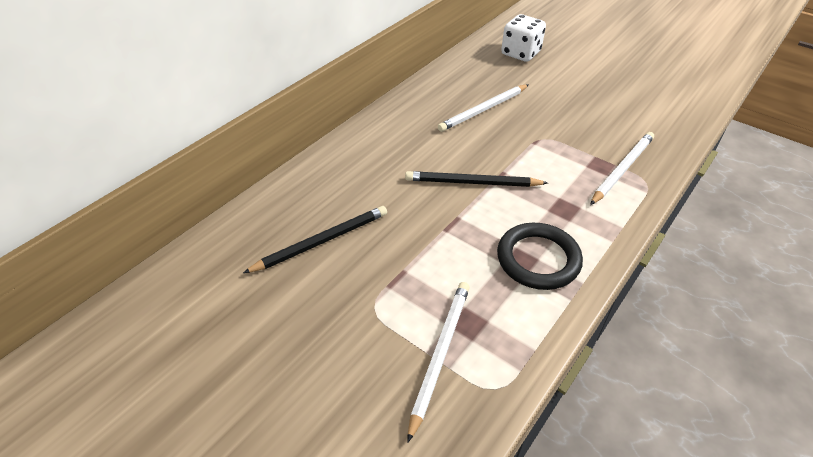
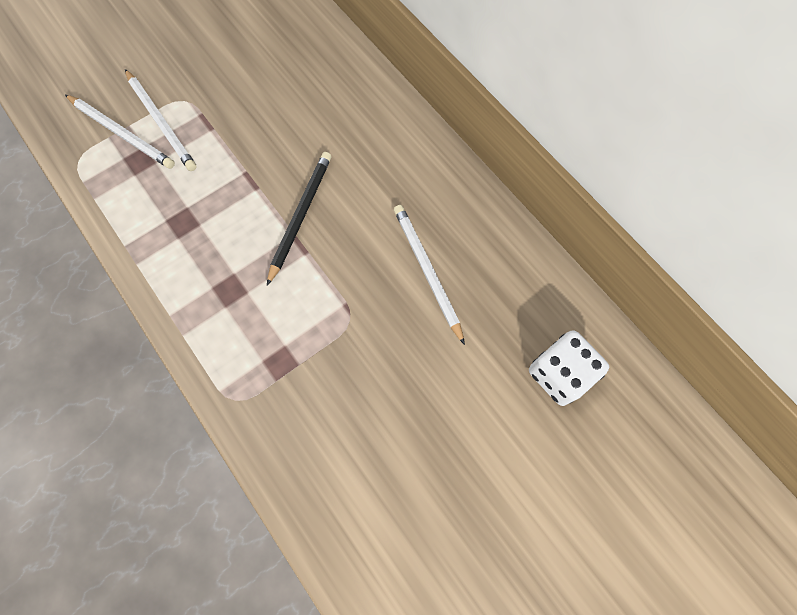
camera: 105 degrees right, 25 degrees up
(321, 241) = (270, 76): black pencil -> none
(538, 259) = (177, 237): black ring -> none
(622, 169) = (265, 384): white pencil -> white pencil (161, 122)

